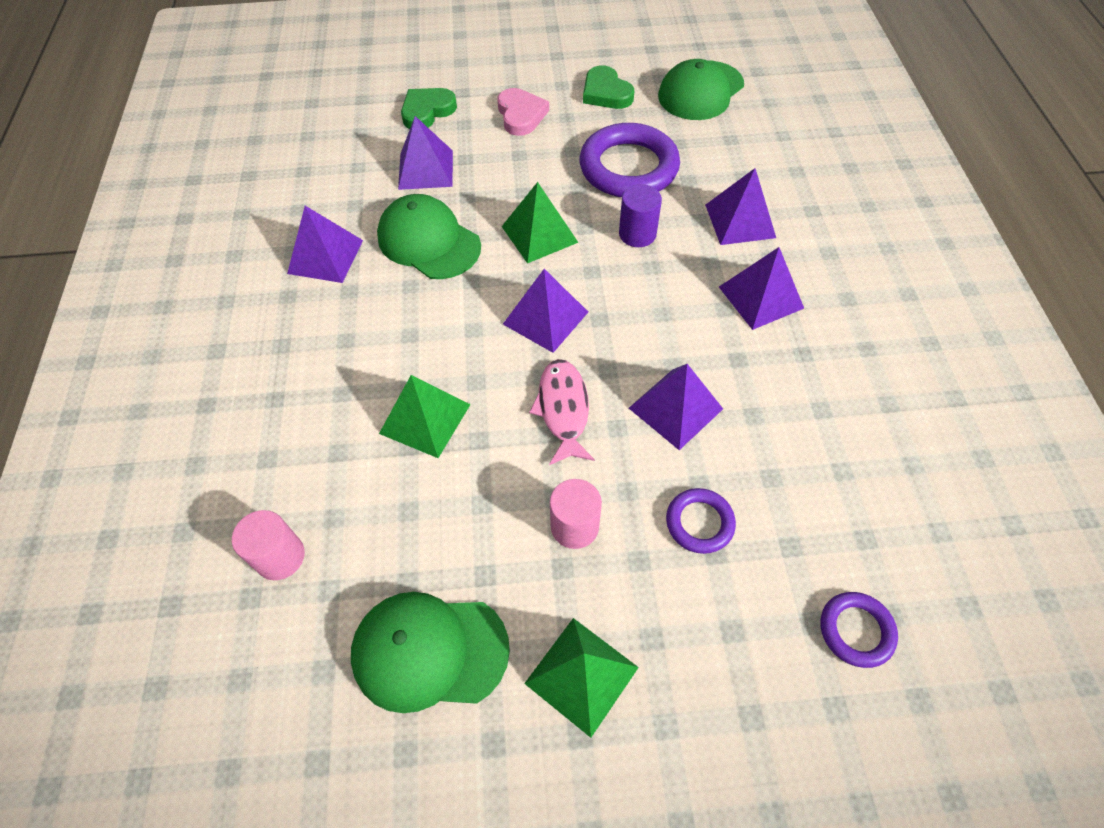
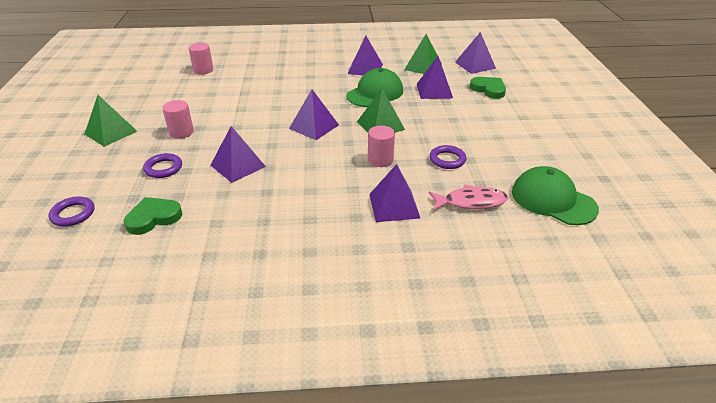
camera: 90 degrees right, 20 degrees down
(425, 419) = (258, 95): green pyramid -> green pyramid (423, 67)
(429, 651) = (145, 100): green cap -> none
(521, 115) = (494, 120): pink heart -> none
(563, 410) = (250, 131): pink fish -> pink fish (471, 202)
(606, 93) = (532, 154): green heart -> green heart (153, 218)
(628, 167) = (447, 160): purple ring -> purple ring, size x0.50
(637, 234) = (380, 160): purple cylinder -> pink cylinder
(760, 297) = (317, 207): purple pyramid -> purple pyramid (475, 65)

